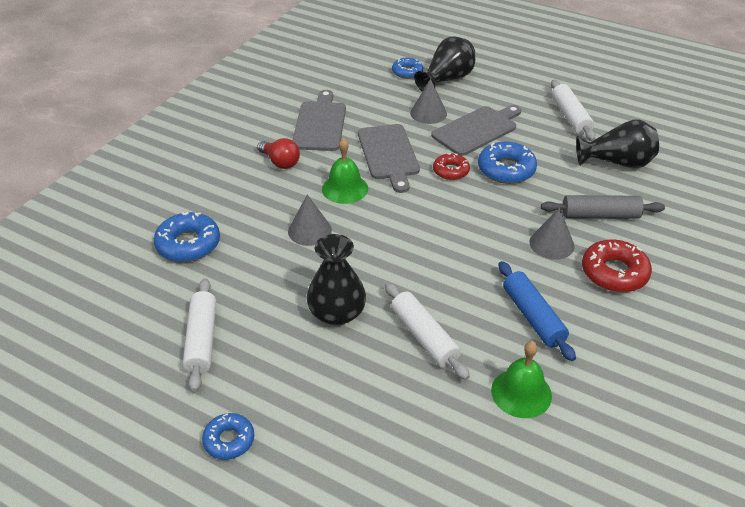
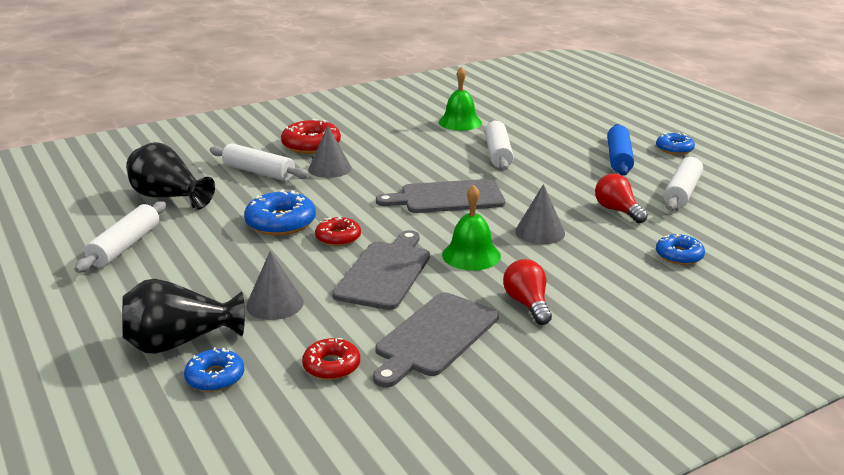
camera: 150 degrees left, 15 degrees down
(188, 244) = (679, 255): blue donut -> blue donut, size x0.63
(256, 284) = (617, 210): none -> red light bulb
(337, 313) = (556, 179): black vase -> none
(359, 93) = (331, 366): none -> red donut
(477, 130) = (248, 266): grey cutting board -> grey cutting board (447, 197)
(533, 317) = (406, 143): blue rolling pin -> blue rolling pin (619, 158)
(600, 215) = (259, 172): grey rolling pin -> white rolling pin

